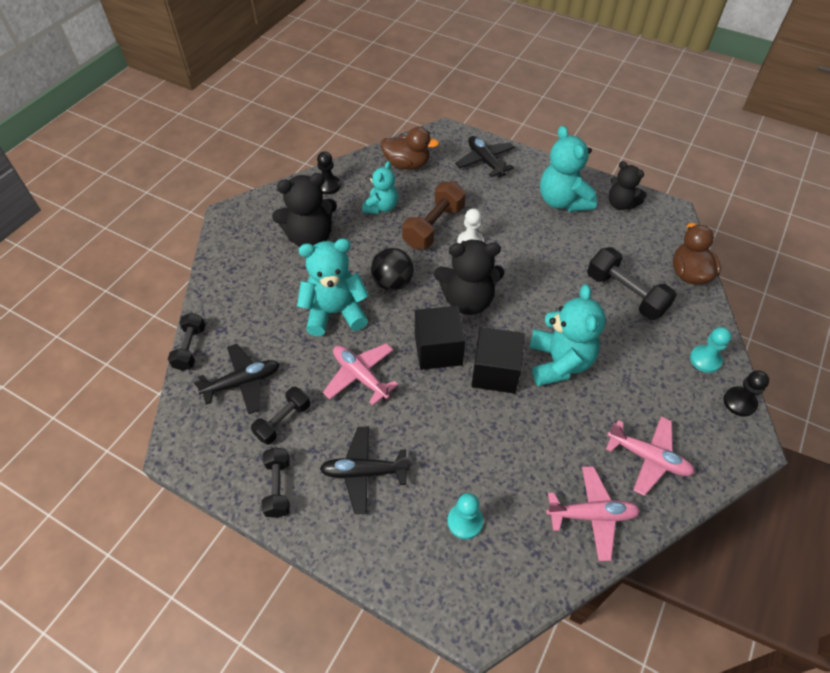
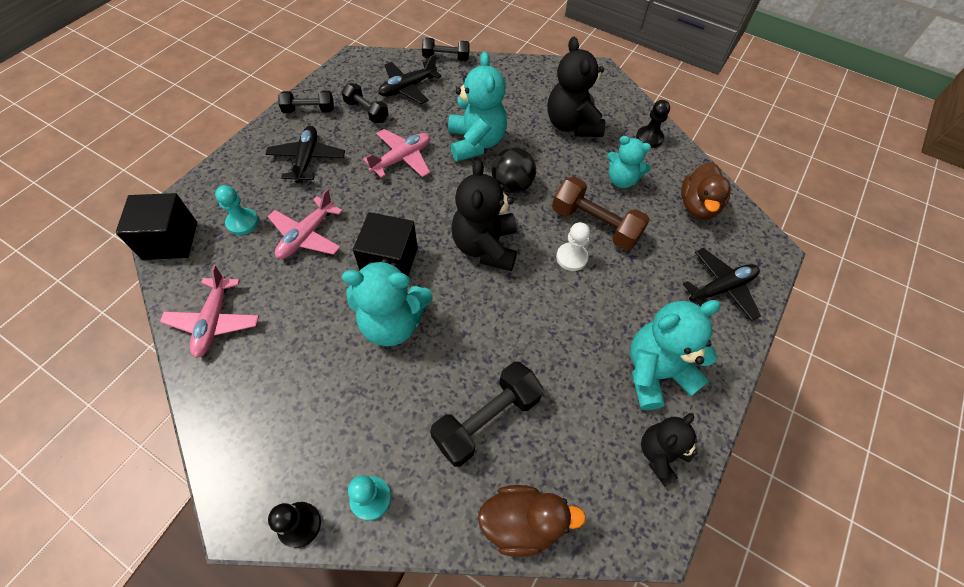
camera: 90 degrees right, 5 degrees up
(242, 382) = (408, 88): black plane -> black plane turned 75 degrees clockwise
(438, 350) = (423, 217): black cube -> black cube (170, 240)
(648, 458) = (257, 389): pink plane -> pink plane (307, 235)

